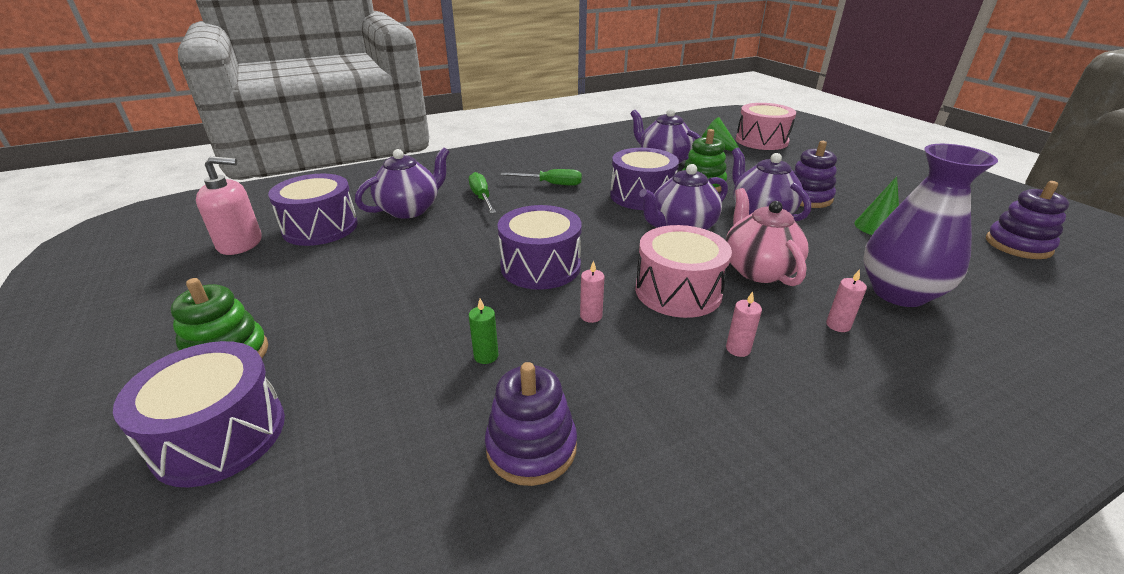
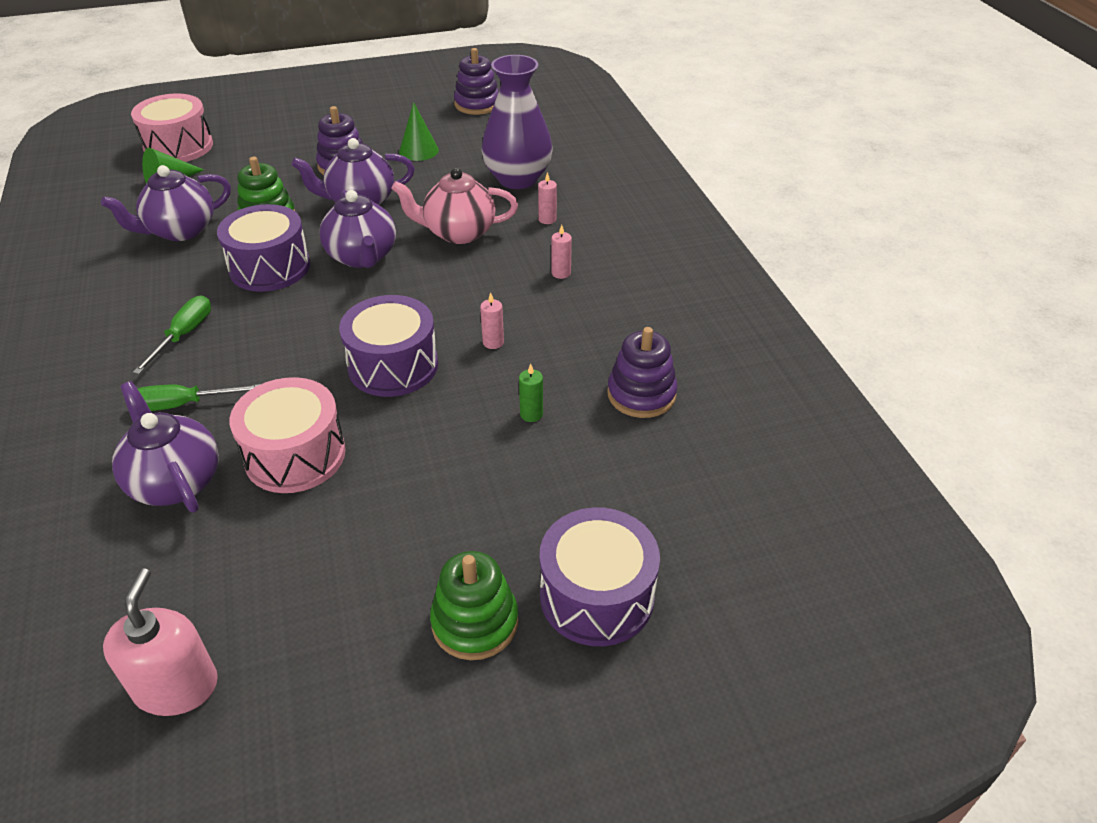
camera: 80 degrees left, 10 degrees up
(320, 228) = (177, 585): purple drum -> none
(678, 291) = (474, 284): pink drum -> pink drum (295, 455)

